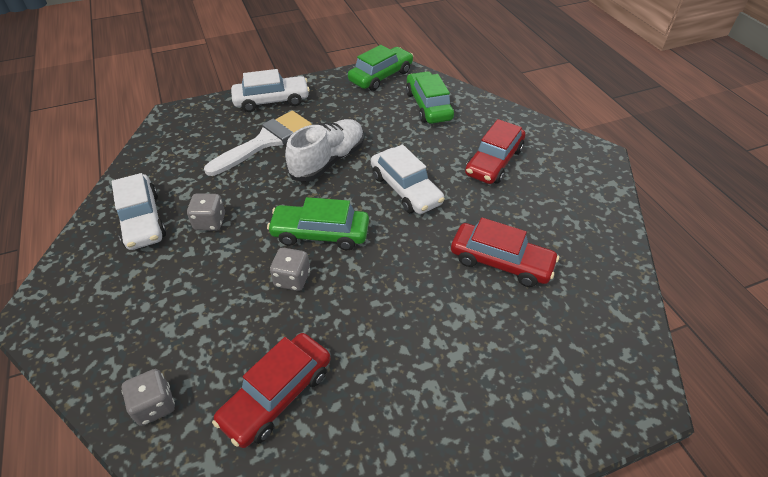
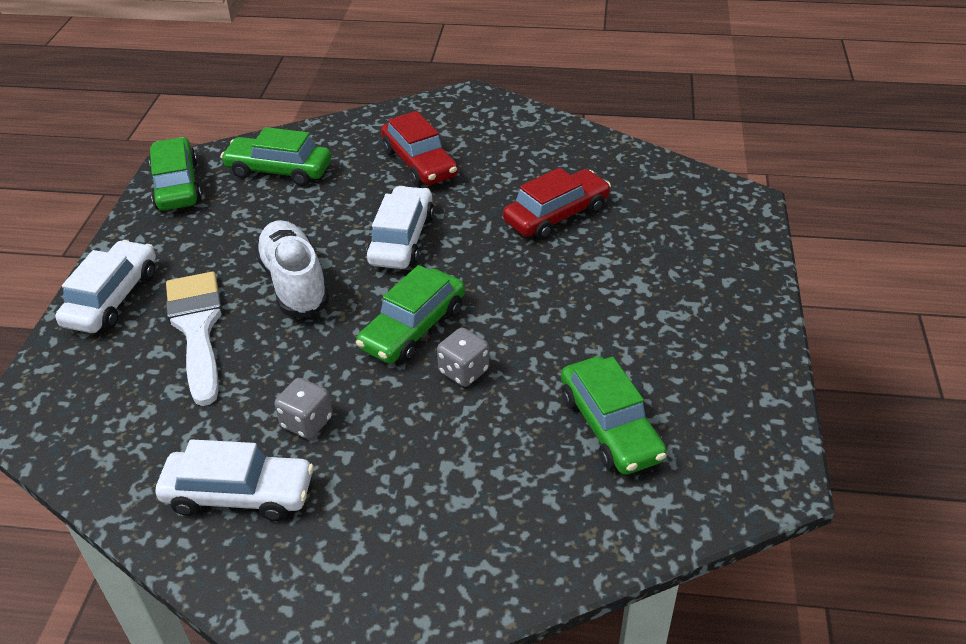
camera: 60 degrees left, 5 degrees down
(155, 405) = (562, 535): grey dice -> none
(277, 395) = (610, 426): red car -> green car
(405, 189) = (402, 239): white car -> white car turned 75 degrees counterclockwise

